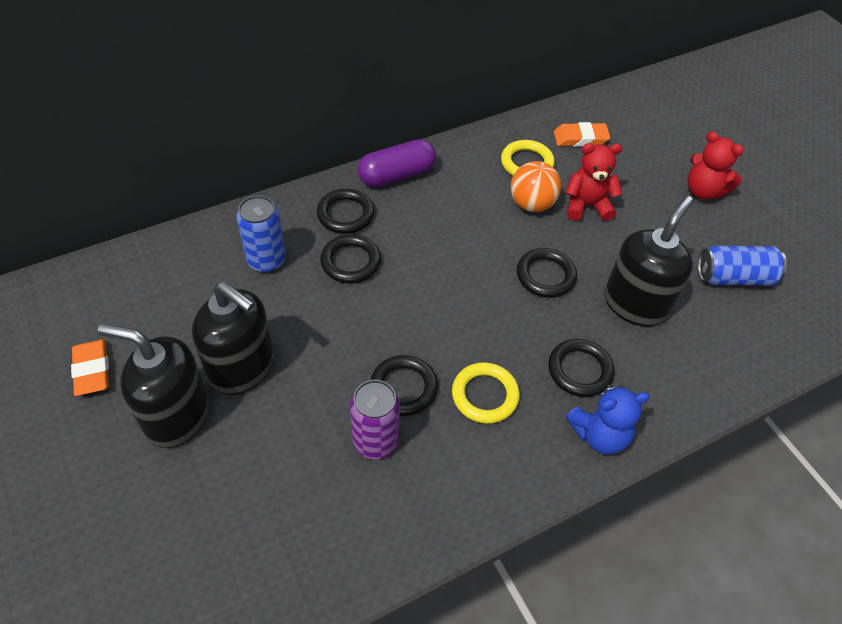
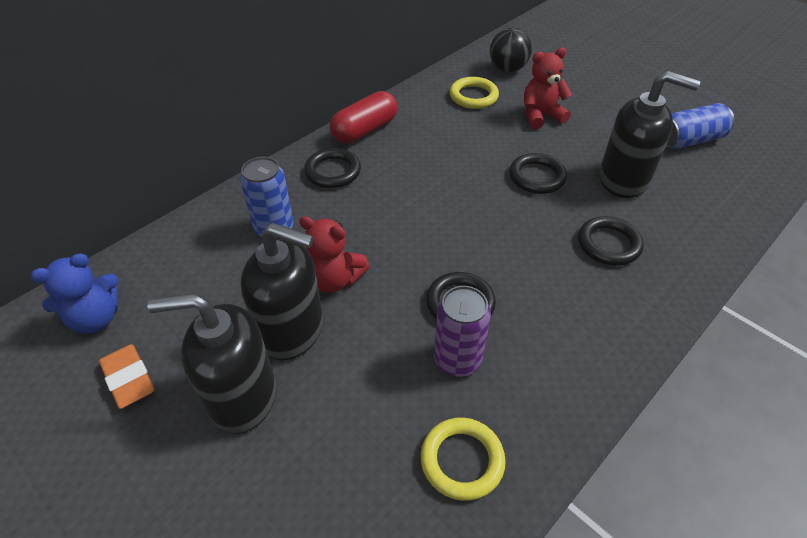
camera: 15 degrees left, 5 degrees down
(350, 262) = (356, 209): black ring -> none
(396, 175) = (365, 130): purple capsule -> red capsule
(485, 395) = (538, 288): yellow ring -> yellow ring (462, 460)
(531, 204) = (494, 125): orange ball -> none
(580, 138) = (507, 69): orange eraser -> black ball
(599, 435) = (656, 293): blue teddy bear -> blue teddy bear (96, 318)
(635, 304) = (623, 179): black soap dispenser -> black soap dispenser turned 90 degrees clockwise
(703, 191) = (626, 84): red teddy bear -> red teddy bear (334, 279)

